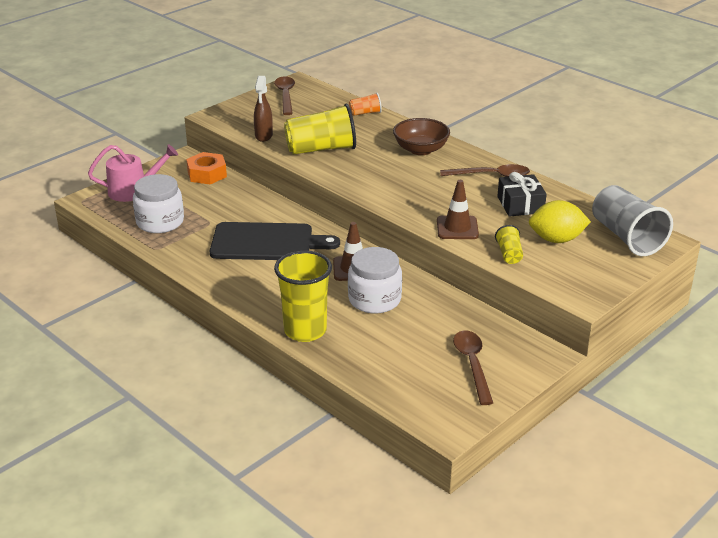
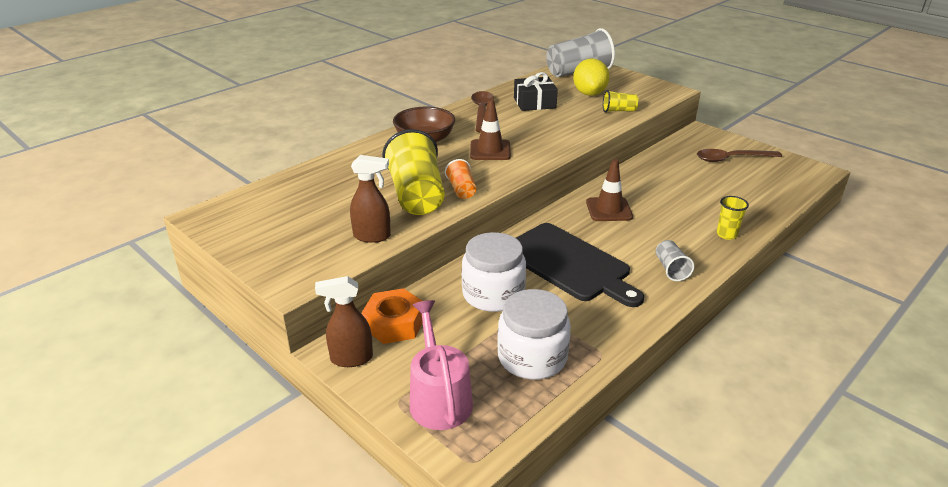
camera: 90 degrees left, 0 degrees up
(176, 162) = (351, 358): none -> brown spray bottle
(252, 291) = (671, 269): none -> grey cup
(267, 242) = (569, 264): black cutting board -> black cutting board turned 135 degrees clockwise
(285, 96) = (248, 224): brown spoon -> none
(305, 331) = (726, 234): yellow cup -> yellow cup, size x0.48
(365, 113) = (325, 169): orange cup -> orange cup (461, 190)
(374, 299) = (658, 199): white jar -> white jar (493, 294)
(457, 228) = (581, 128): brown traffic cone -> brown traffic cone (490, 150)

